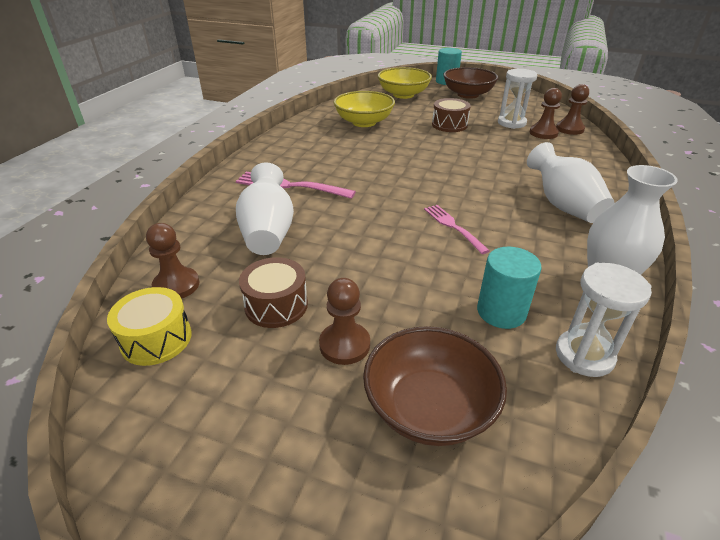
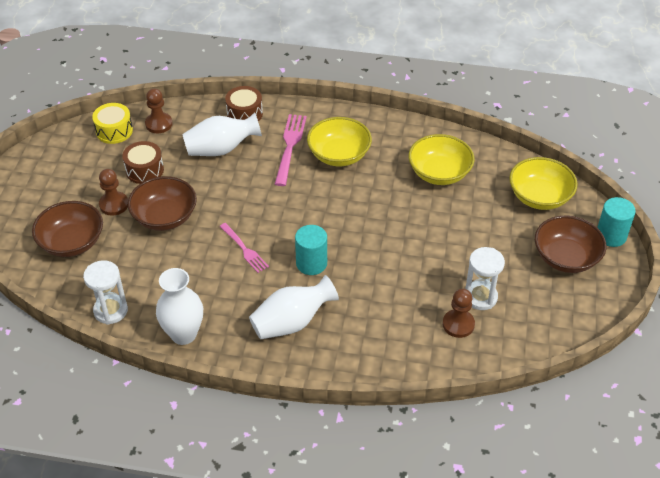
camera: 80 degrees right, 10 degrees up
(318, 161) = (339, 155): none -> yellow bowl
(386, 288) = (165, 217): none -> brown bowl
(449, 125) = (455, 242): brown drum -> brown drum (244, 114)
(454, 227) = (244, 249): pink fork -> pink fork turned 90 degrees clockwise
(501, 312) = (146, 274): turquoise cylinder -> turquoise cylinder (311, 263)
(569, 129) = (480, 351): brown pawn -> none

